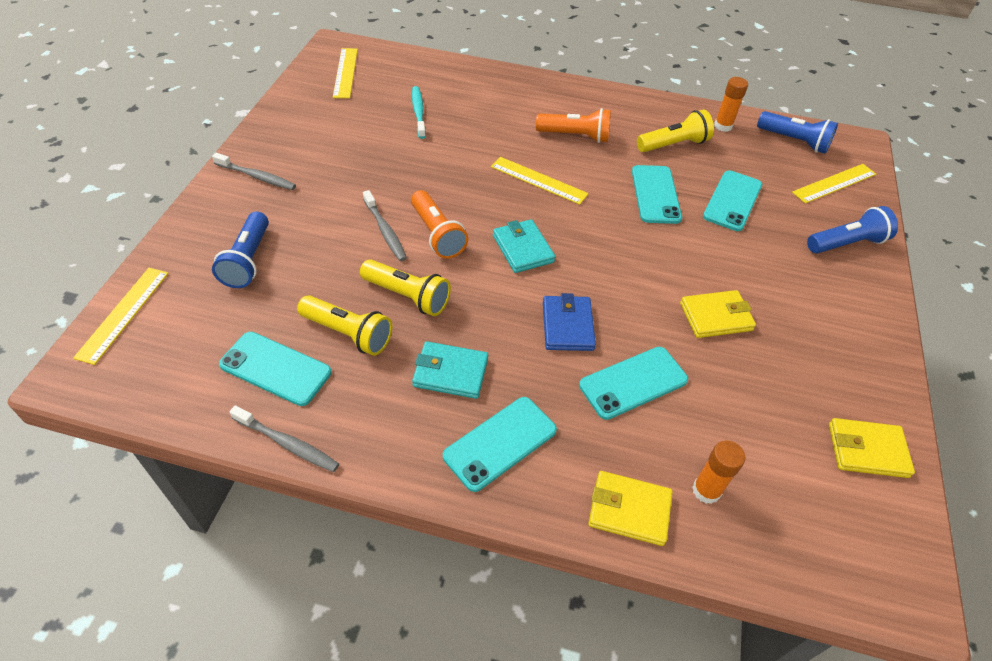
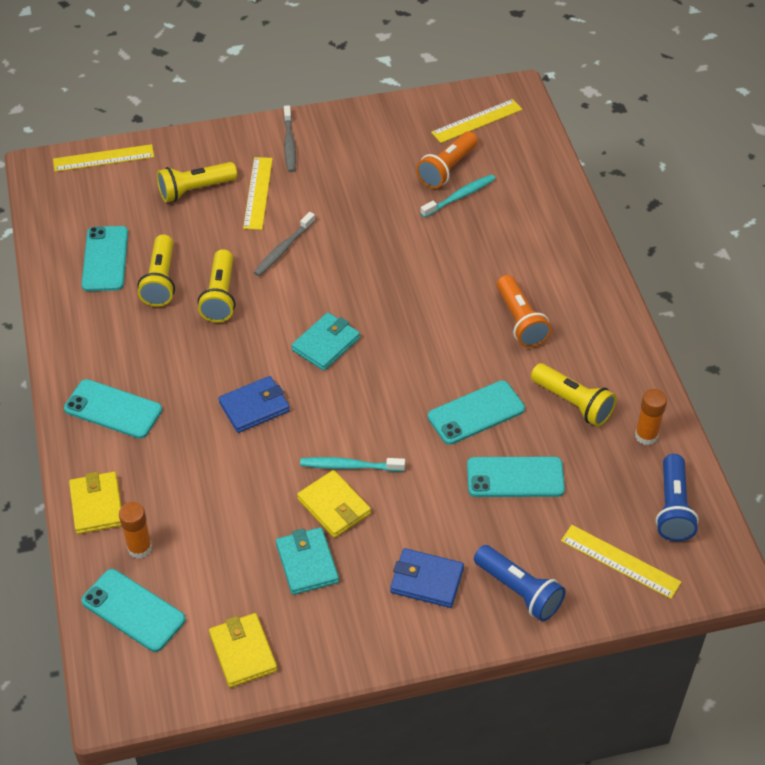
camera: 65 degrees right, 0 degrees up
(248, 260) = (195, 190): blue flashlight -> yellow flashlight
(287, 443) = (48, 297): grey toothbrush -> none
(437, 234) = (302, 282): orange flashlight -> orange flashlight (447, 169)
(450, 372) = (160, 354): turquoise wallet -> turquoise wallet (307, 563)
(538, 180) = (427, 319): yellow ruler -> yellow ruler (258, 193)
(633, 382) = (219, 470): turquoise phone -> turquoise phone (133, 610)
(674, 289) = (349, 466): none -> turquoise toothbrush
(819, 290) = (427, 580): none -> blue wallet

